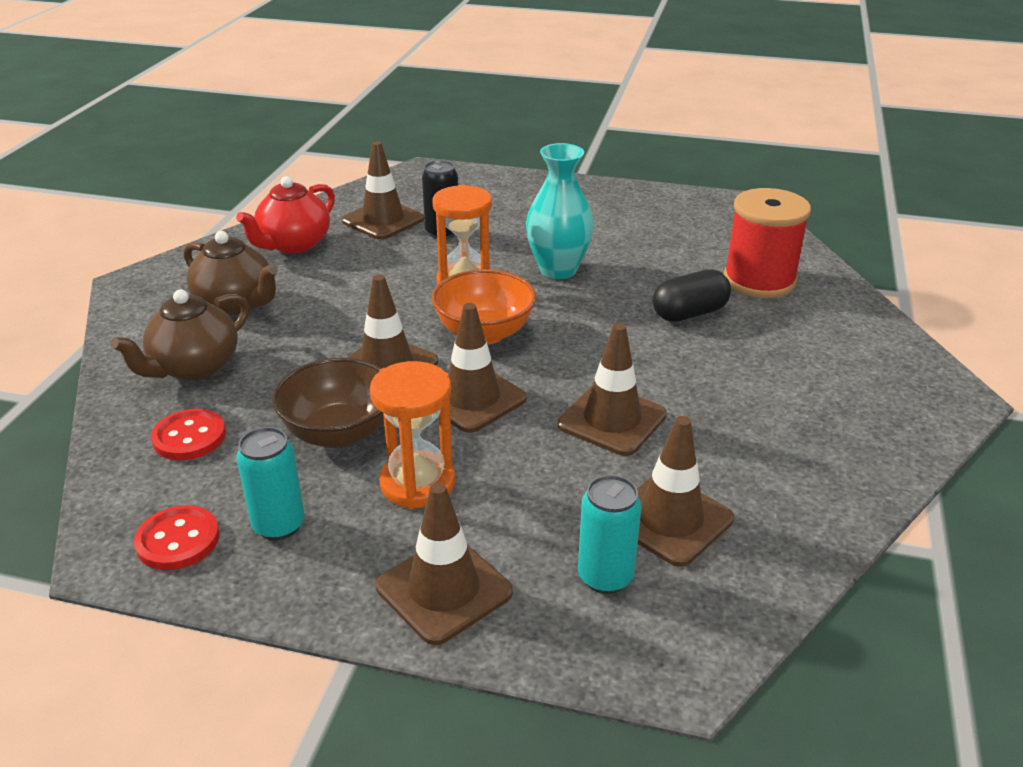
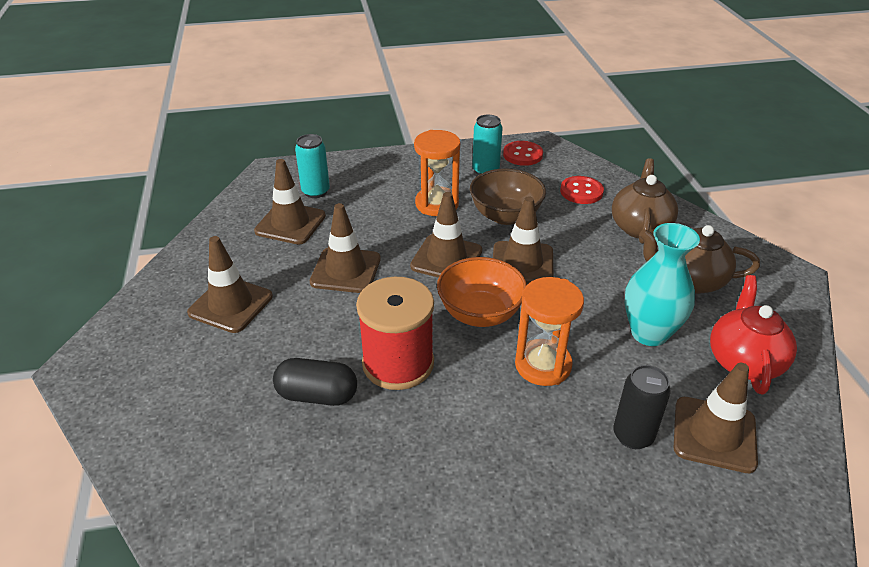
camera: 155 degrees right, 5 degrees up
(444, 589) = (388, 169): brown traffic cone -> brown traffic cone (231, 305)
(558, 270) = (470, 416): turquoise vase -> turquoise vase (649, 333)
(689, 313) = (317, 395): black capsule -> black capsule turned 60 degrees clockwise
(759, 280) = (251, 476): red spool -> red spool (398, 363)

